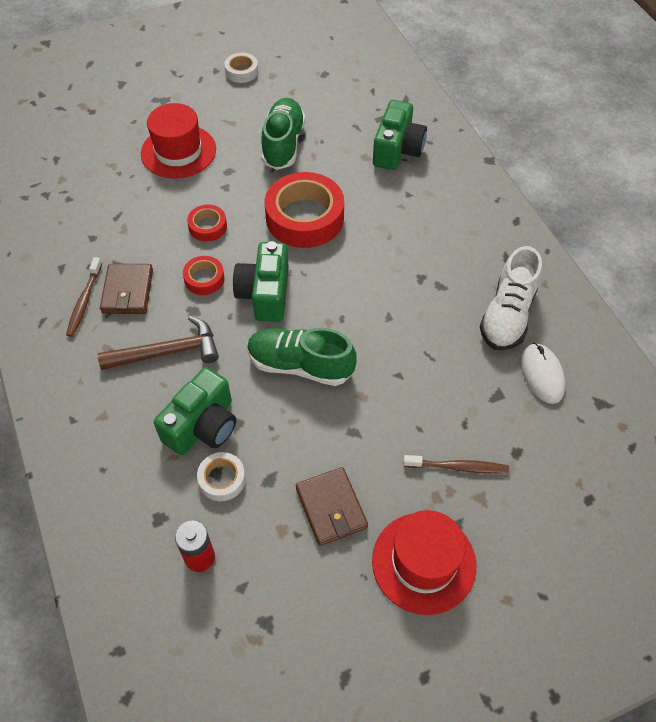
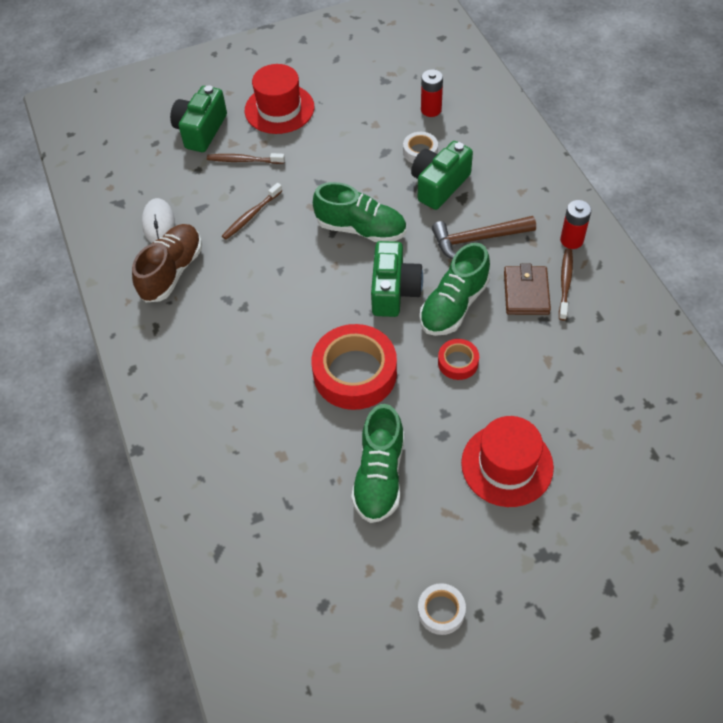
camera: 175 degrees left, 0 degrees up
(62, 350) = (571, 240): none -> red battery
(204, 279) = (454, 305): red tape -> green shoe
(331, 508) = (340, 136): brown wallet -> none
(397, 150) = (242, 466): green camera -> green camera (201, 130)
(433, 384) = (251, 215): none -> brown toothbrush
(507, 315) = (172, 272): white shoe -> brown shoe

